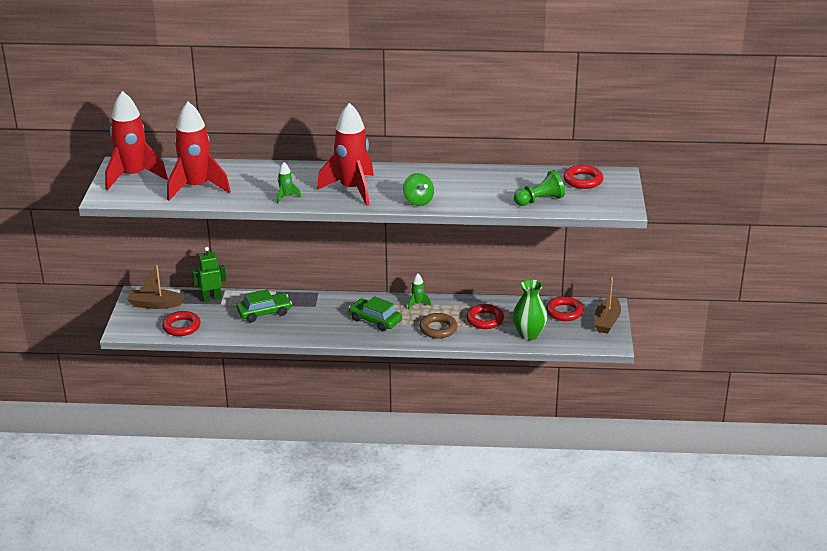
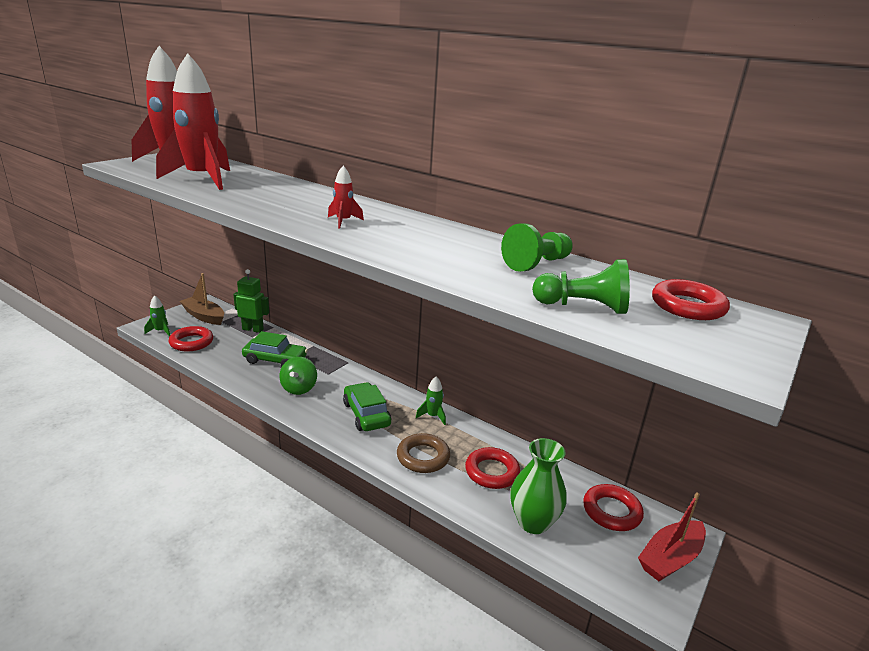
camera: 30 degrees right, 5 degrees down
(286, 197) = (263, 207): green rocket -> green rocket (160, 331)
(352, 189) = (343, 221): red rocket -> red rocket, size x0.41
(418, 201) = (399, 253): green spinning top -> green spinning top (299, 388)
(492, 180) = (537, 264): none -> green pawn
(607, 321) = (670, 558): brown boat -> red boat

